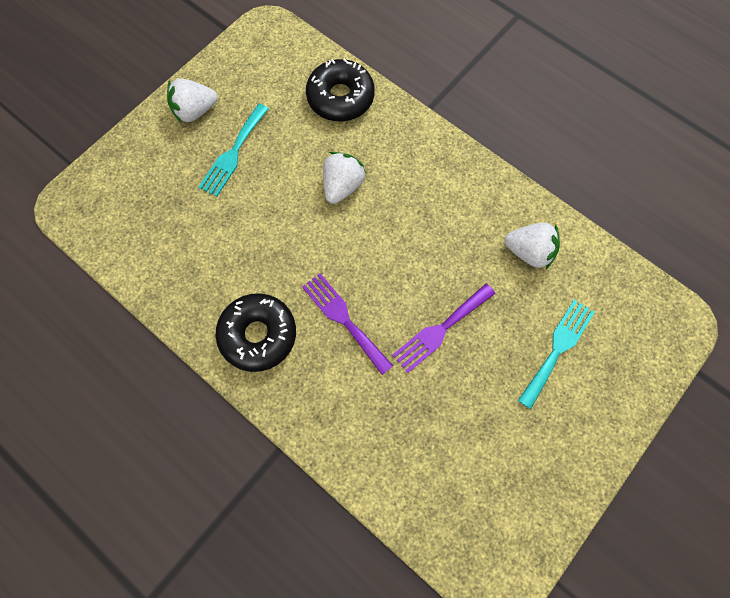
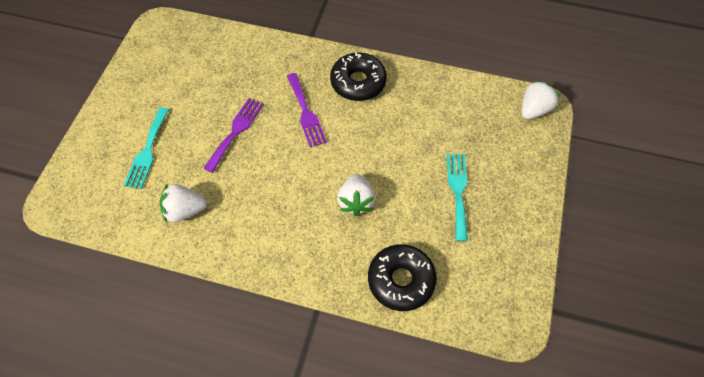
camera: 155 degrees right, 10 degrees down
(195, 111) = (514, 213): white strawberry -> white strawberry (533, 110)
(345, 320) = (305, 112): purple fork -> purple fork turned 45 degrees clockwise

